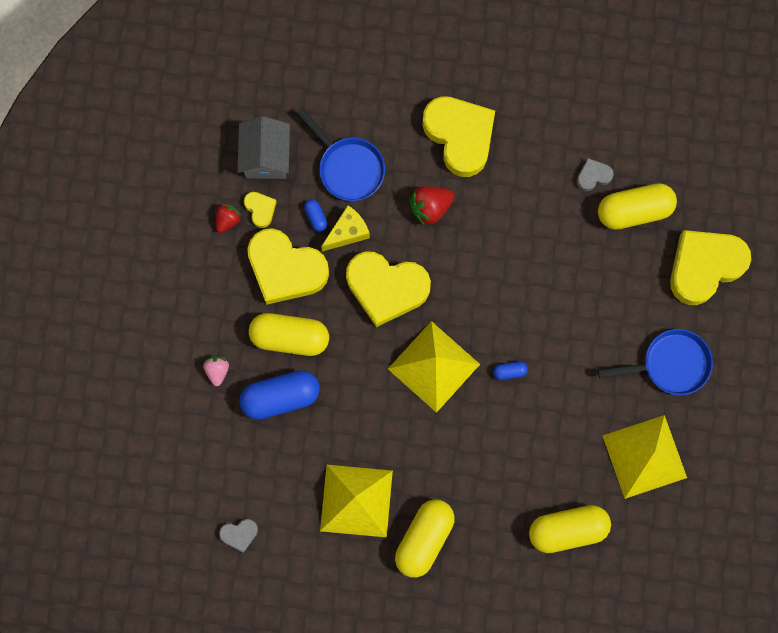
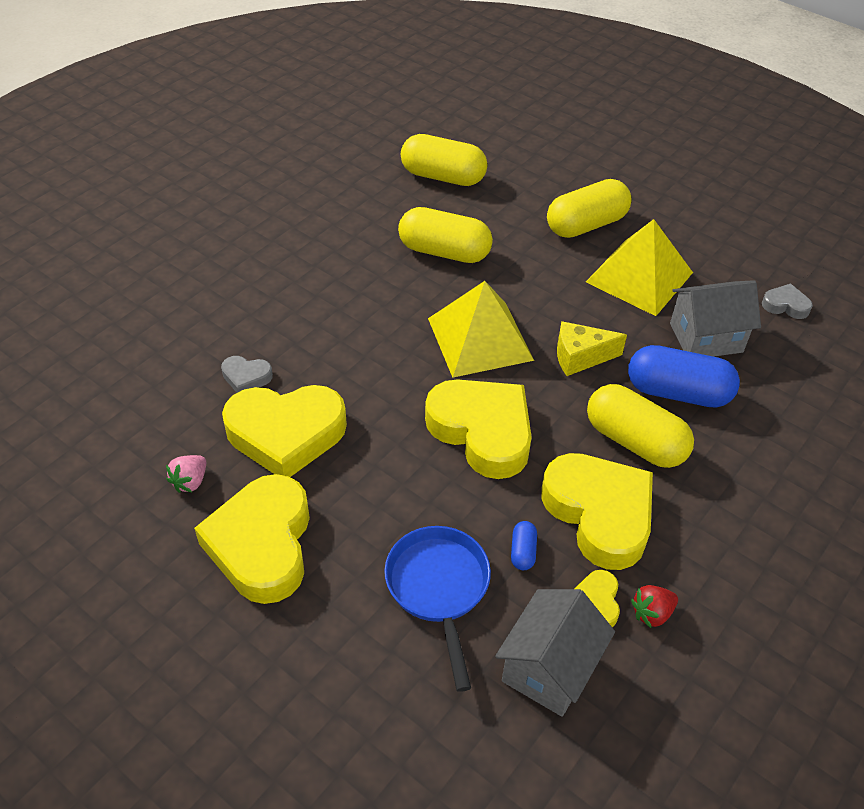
camera: 150 degrees left, 30 degrees down
(217, 371) = (747, 452): pink strawberry -> pink strawberry (190, 481)
(283, 463) = (706, 338): none -> grey house
(347, 232) = (491, 512): yellow cheese -> yellow cheese (580, 357)
(430, 207) = (366, 485): red strawberry -> none
(509, 371) = (401, 299): blue capsule -> none
(593, 176) = (148, 416): grey heart -> grey heart (246, 377)
(634, 211) = (140, 363): yellow capsule -> yellow capsule (444, 251)
(644, 456) = (328, 189): yellow pyramid -> none
(670, 364) = (239, 234): blue pan -> none
(704, 266) = (124, 284): yellow heart -> yellow heart (286, 434)

